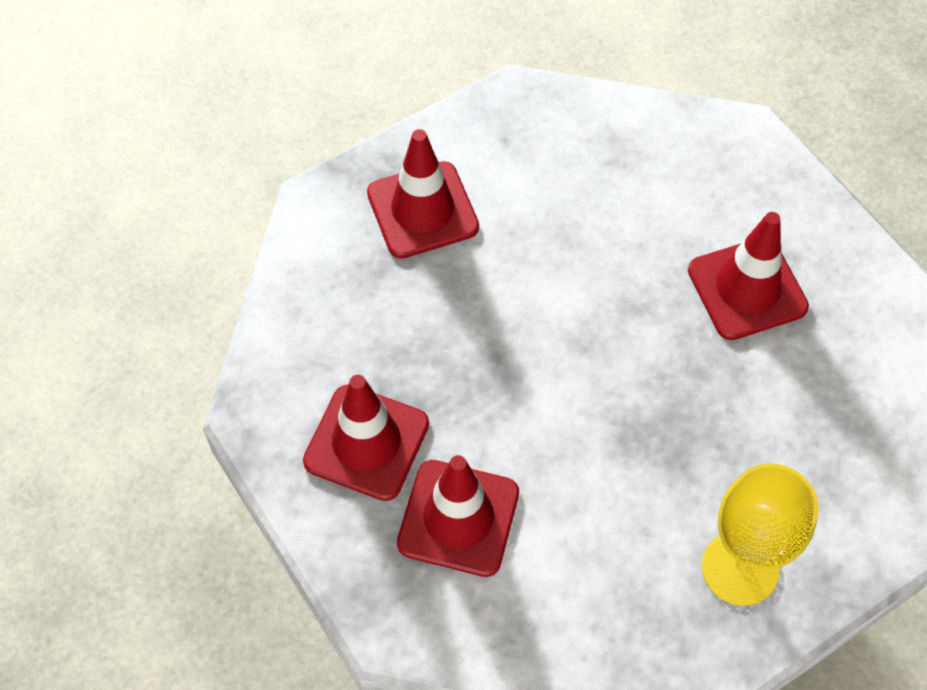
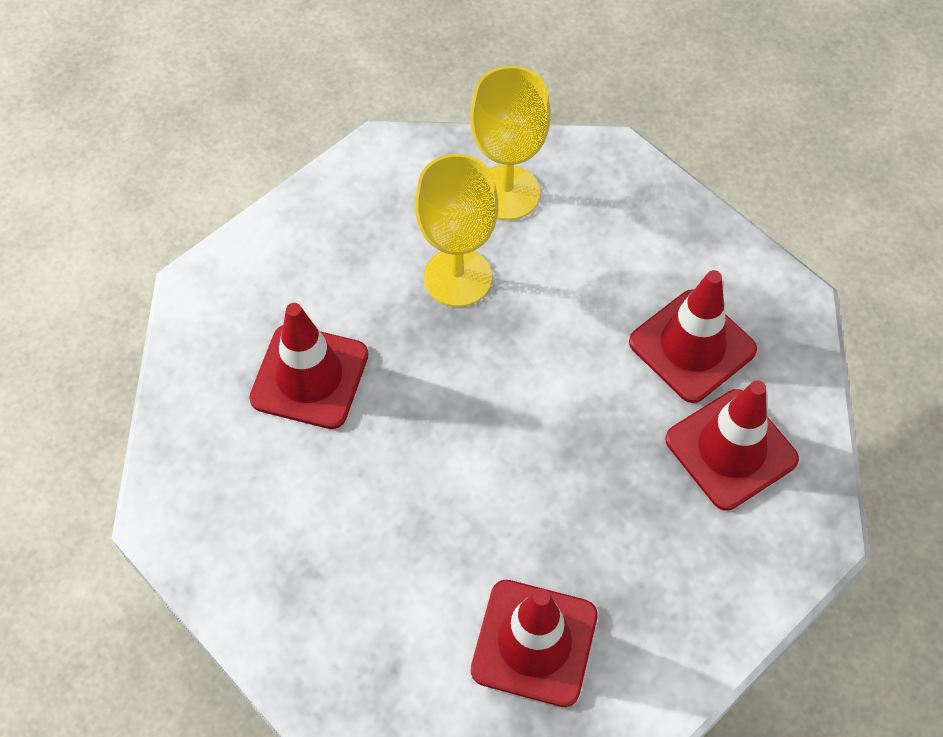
camera: 145 degrees left, 0 degrees up
(709, 450) = (457, 277): none -> yellow goblet

